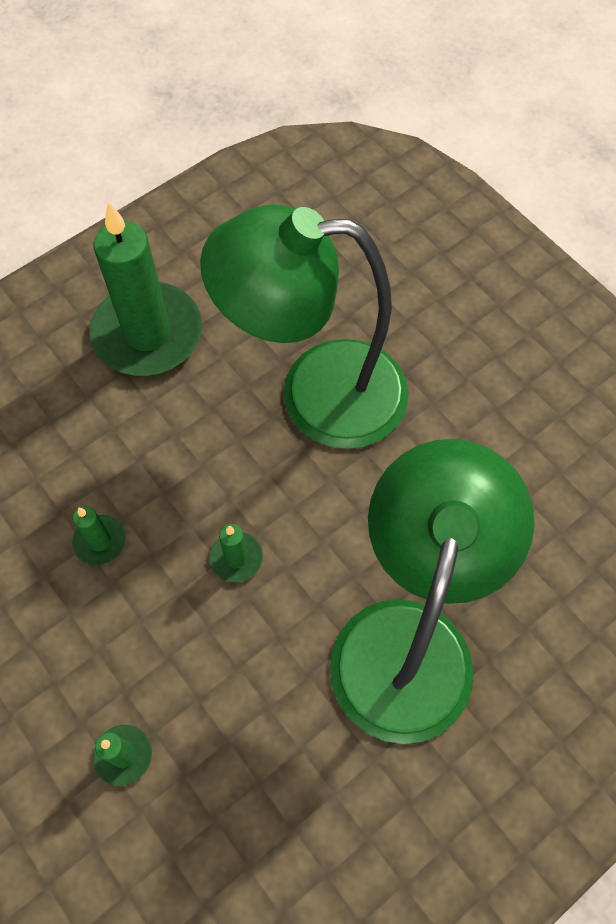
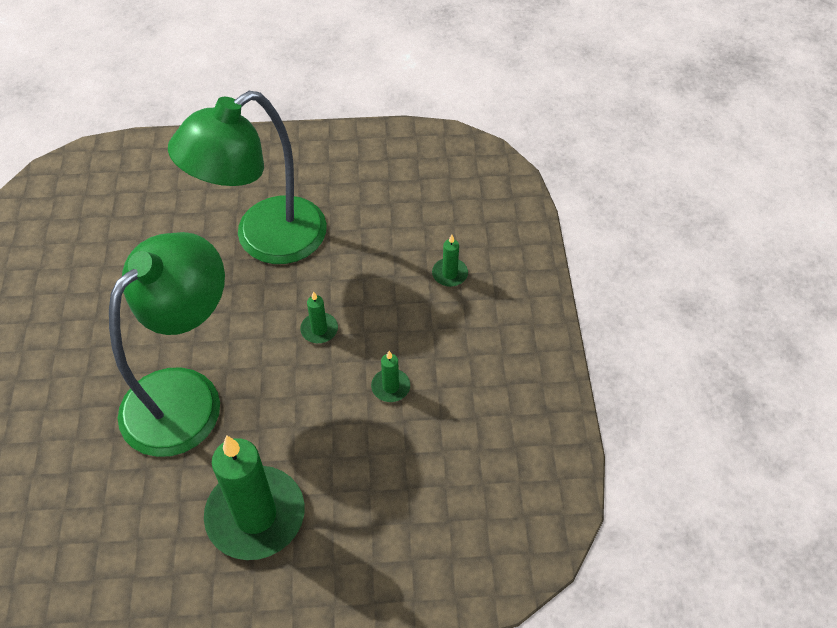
camera: 145 degrees left, 10 degrees down
(316, 394) = (186, 395): green lamp -> green lamp turned 90 degrees counterclockwise

